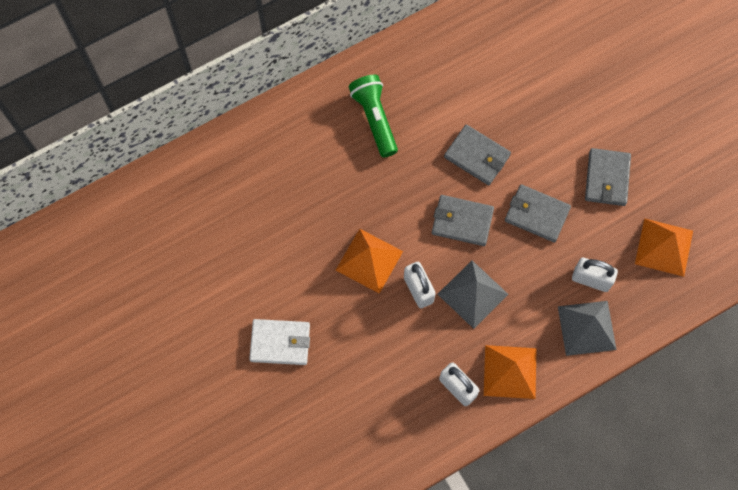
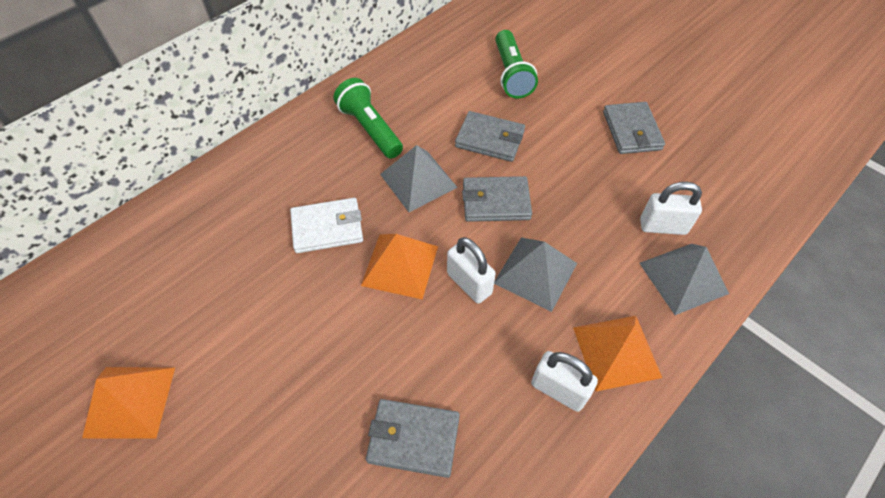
camera: 15 degrees left, 15 degrees down
(280, 343) = (305, 392): white wallet -> white wallet (327, 228)
(403, 184) = (418, 180): none -> grey pyramid
(520, 86) = (511, 74): none -> green flashlight
(537, 214) = (574, 177): grey wallet -> grey wallet (413, 438)
(664, 247) = (722, 178): orange pyramid -> orange pyramid (130, 401)

